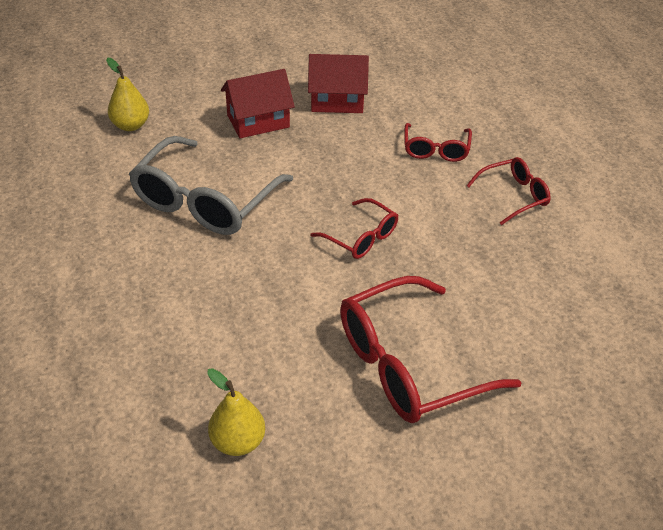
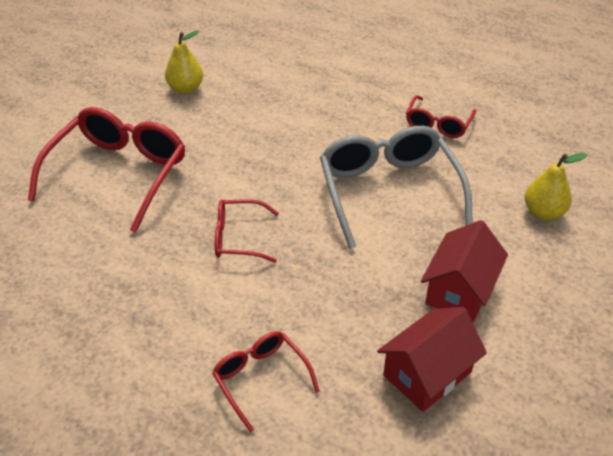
camera: 140 degrees right, 0 degrees up
(514, 196) = (134, 372): red glasses -> red glasses (438, 124)

